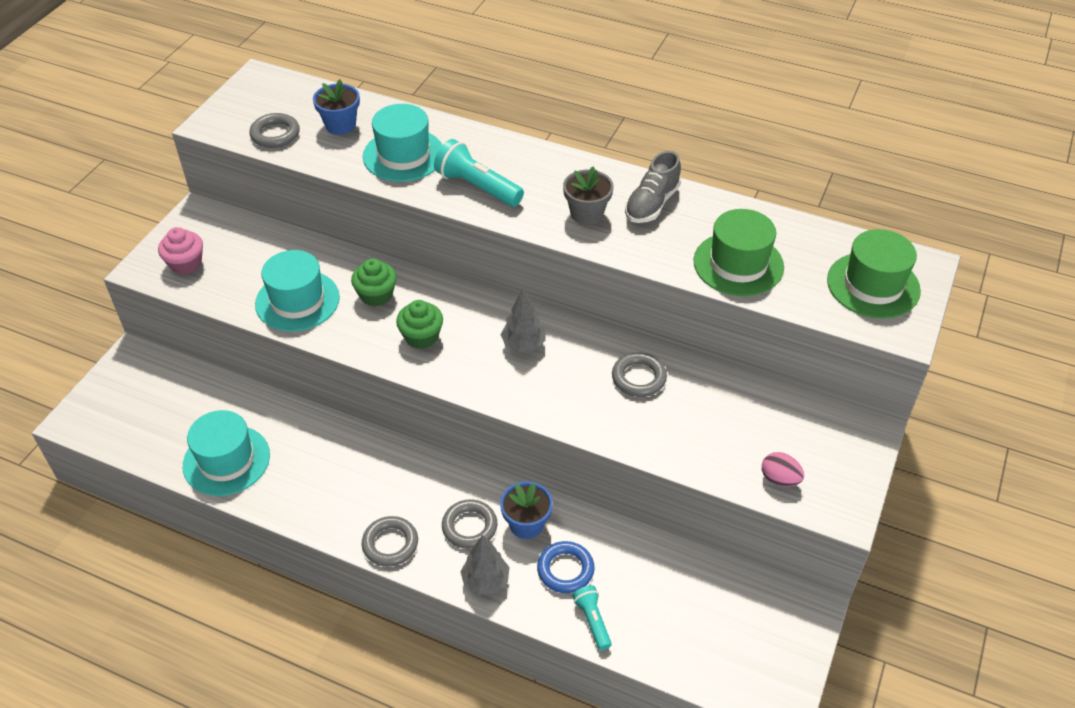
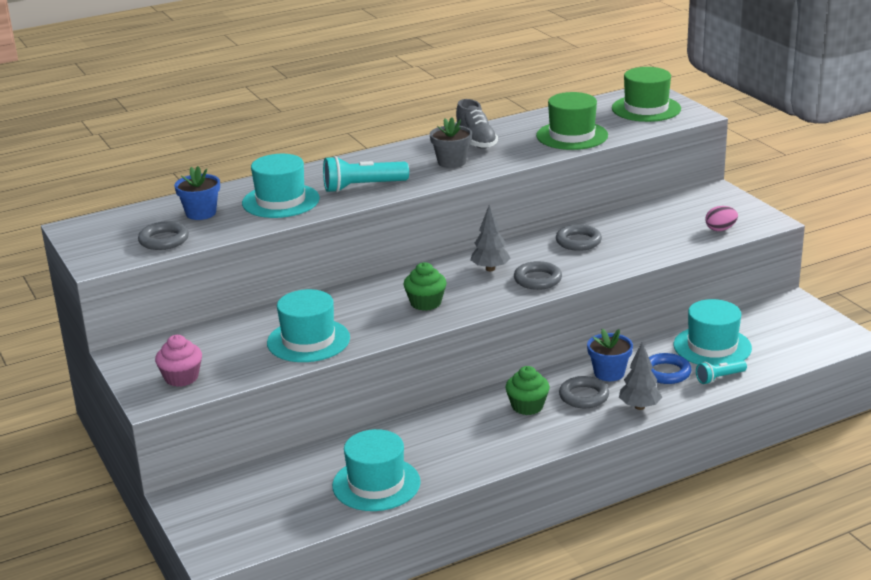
camera: 50 degrees left, 20 degrees down
(376, 295) = (354, 307): green cupcake -> green cupcake (527, 406)
(390, 544) = (559, 435): grey ring -> grey ring (537, 279)
(592, 620) = (719, 378): turquoise flashlight -> turquoise flashlight turned 45 degrees counterclockwise
(648, 583) = (712, 347): none -> turquoise hat

